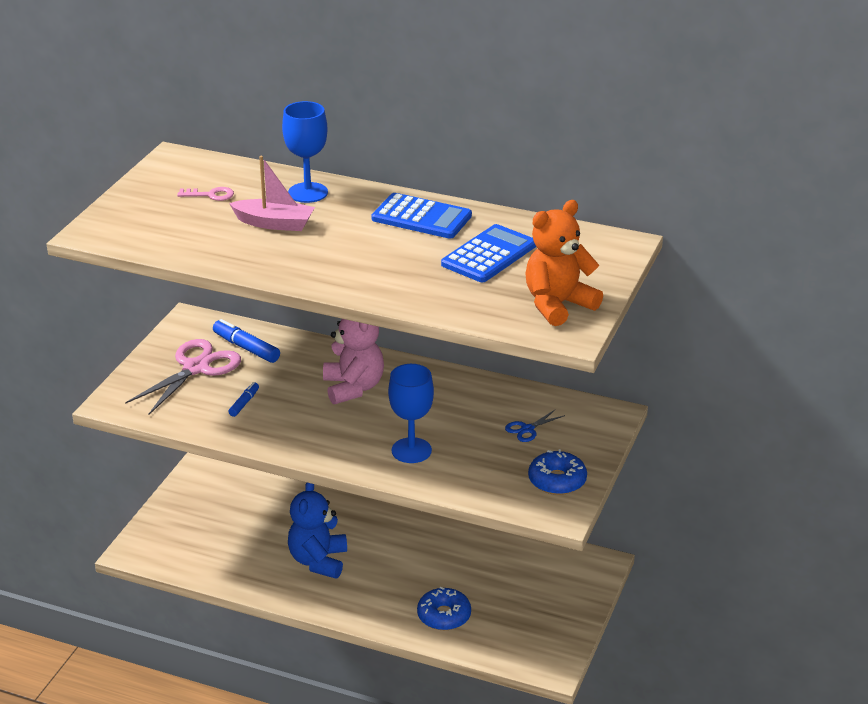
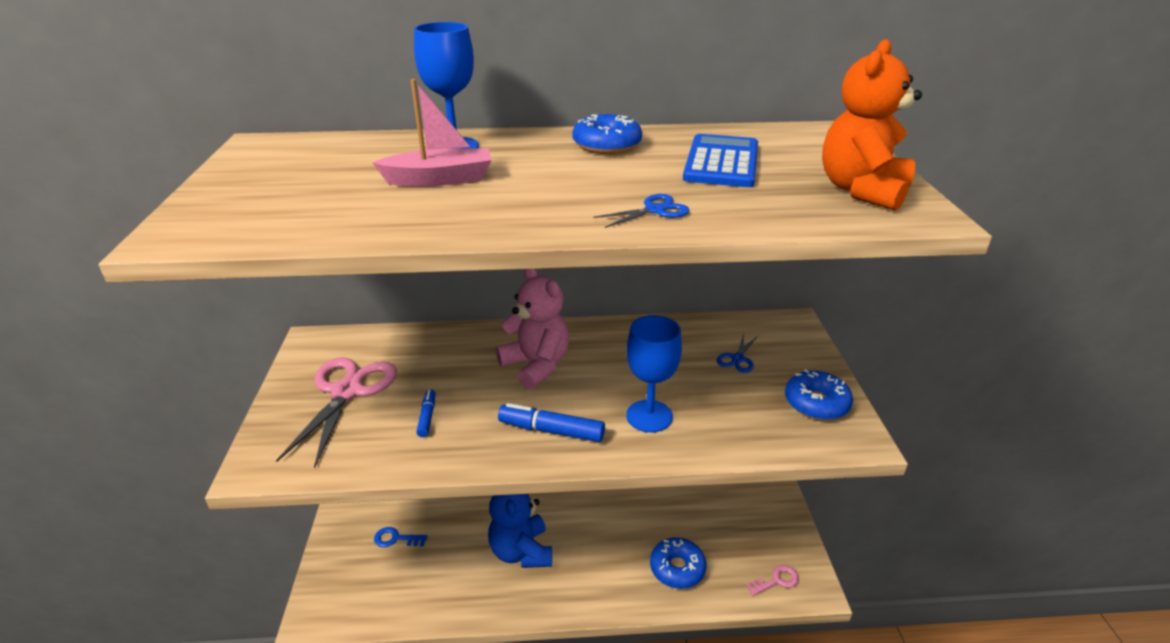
camera: 25 degrees left, 0 degrees up
(210, 195) = (332, 167): pink key -> pink key (776, 580)
(220, 519) = (396, 539): none -> blue key
(246, 348) = (393, 354): blue marker -> blue marker (551, 430)
(392, 285) = (655, 210): none -> blue scissors
(421, 217) = (607, 145): blue calculator -> blue donut

